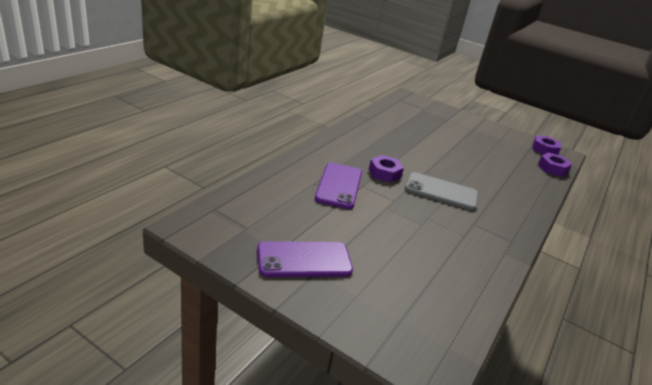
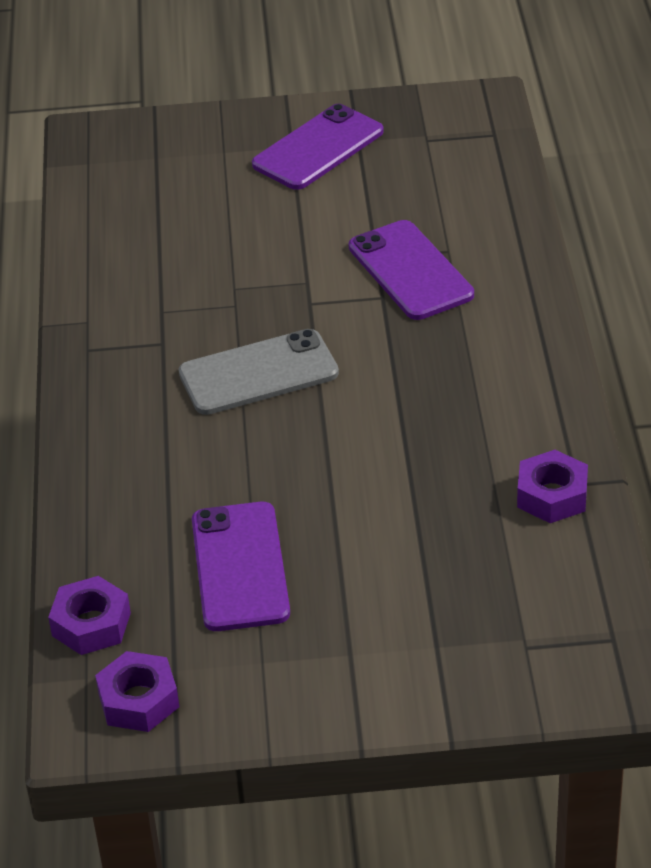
camera: 150 degrees right, 10 degrees up
(384, 173) = (379, 347): purple nut -> purple nut (552, 495)
(493, 155) = (240, 567): none -> purple phone

